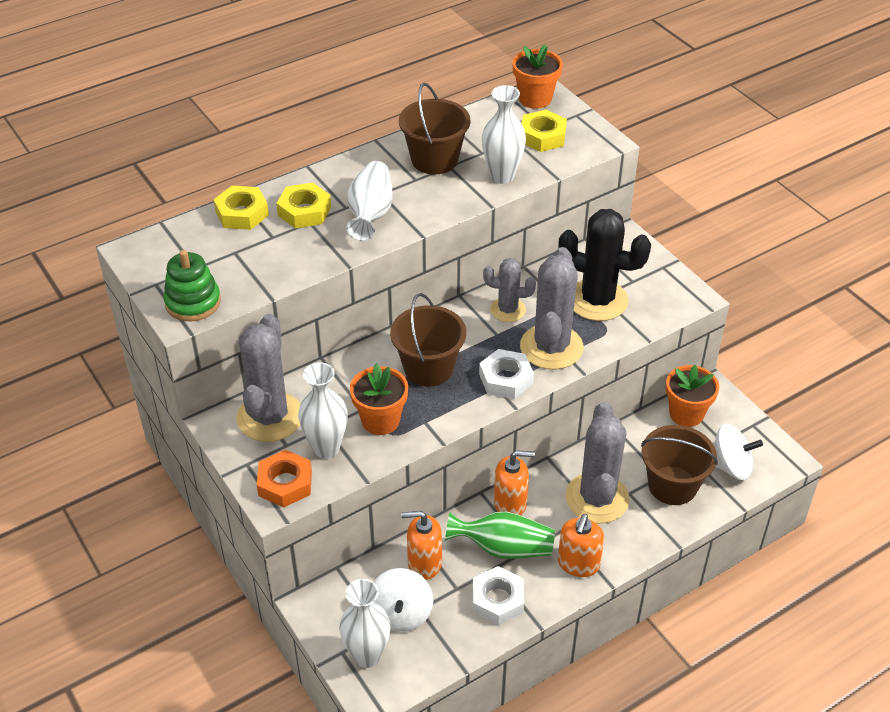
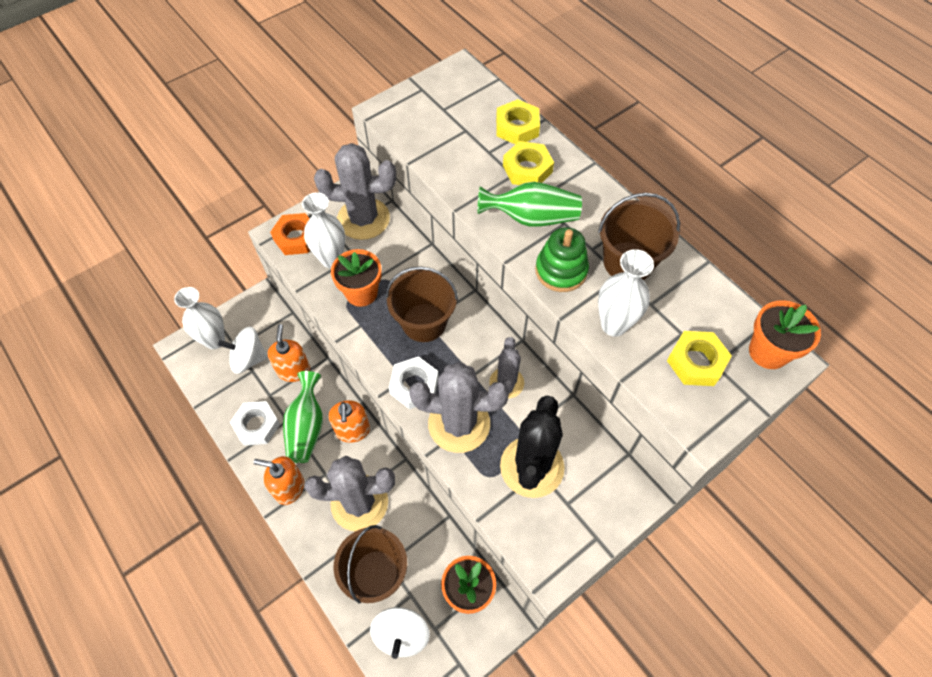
camera: 85 degrees right, 15 degrees up
(193, 302) = (401, 114): green stacking toy -> green stacking toy (561, 270)
(370, 214) = (531, 218): white vase -> green vase

